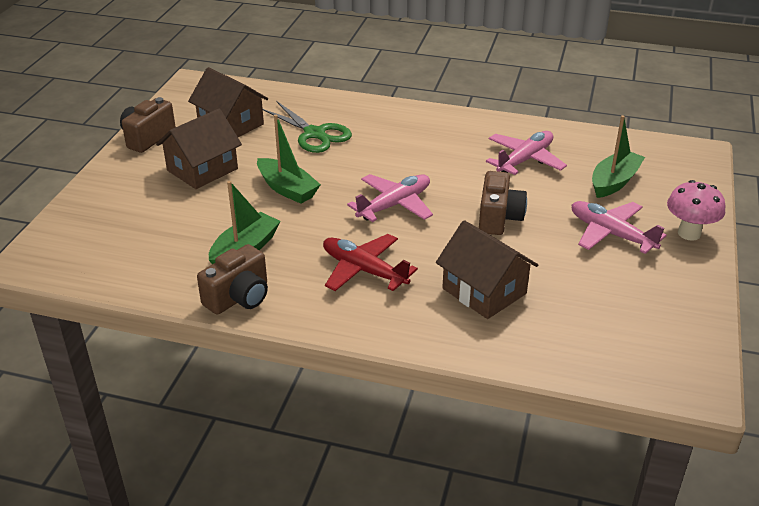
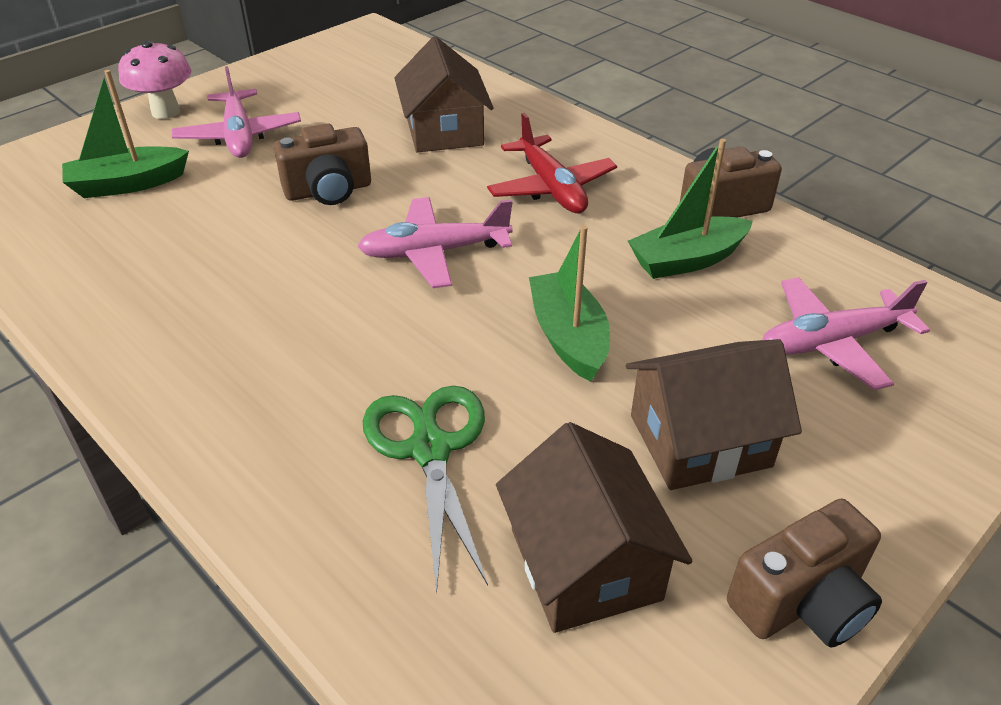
camera: 150 degrees left, 5 degrees up
(499, 218) = (328, 191): brown camera -> brown camera turned 150 degrees counterclockwise
(525, 160) = (175, 253): pink plane -> pink plane (832, 342)

